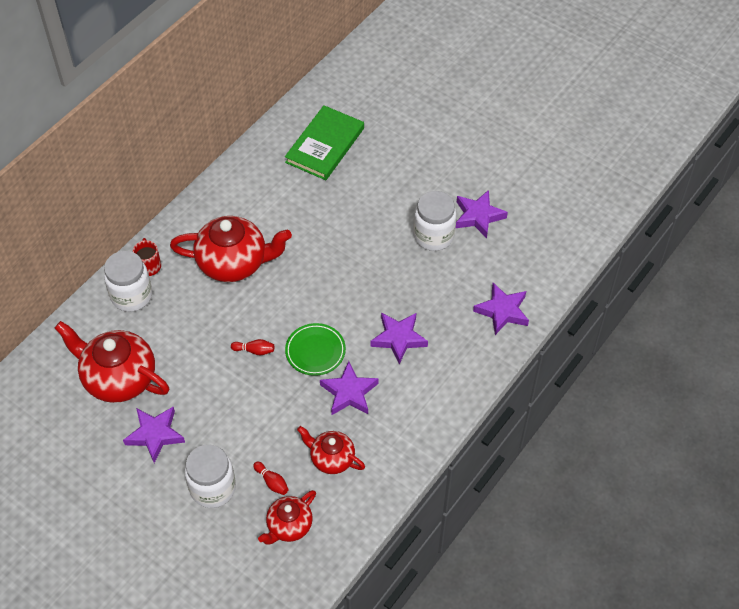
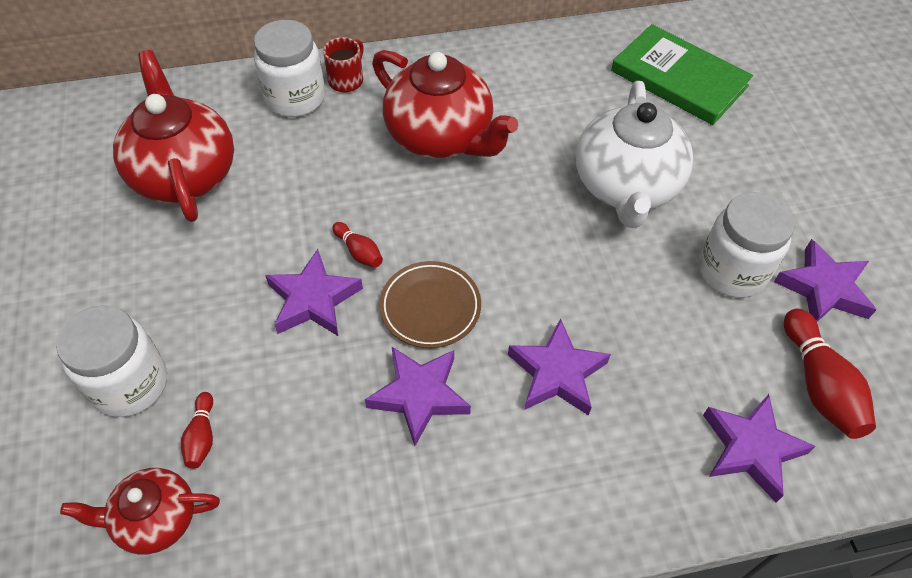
camera: 40 degrees right, 0 degrees up
(155, 435) = (146, 265): purple star -> purple star (313, 299)
(315, 351) = (430, 307): green plate -> brown plate
(325, 145) = (679, 79): green book -> green book turned 60 degrees clockwise
(331, 458) = (305, 469): red teapot -> none
(351, 226) = (626, 187): none -> white teapot
(508, 263) = (819, 385): none -> red bowling pin

